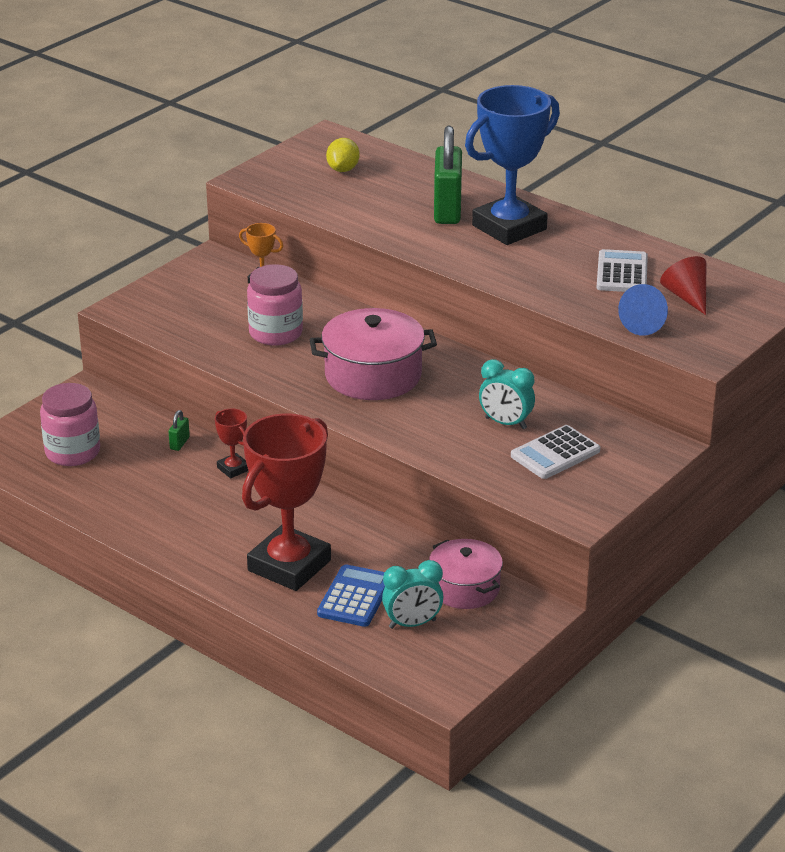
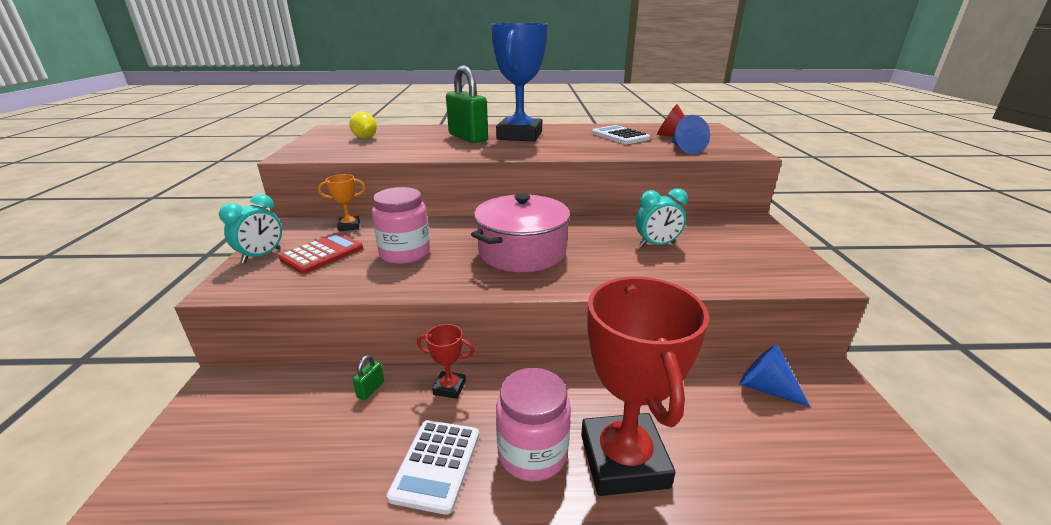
camera: 40 degrees left, 5 degrees down
(72, 452) = (250, 464): pink jar -> pink jar (532, 453)
(179, 443) = (370, 389): green padlock -> green padlock turned 45 degrees clockwise
(211, 305) = (322, 254): none -> red calculator
(355, 597) = (720, 456): blue calculator -> none
(412, 624) = (799, 451): turquoise clock -> turquoise clock (261, 256)
(465, 588) = (765, 388): pink pot -> blue cone
(555, 453) = (718, 249): white calculator -> white calculator (436, 465)

